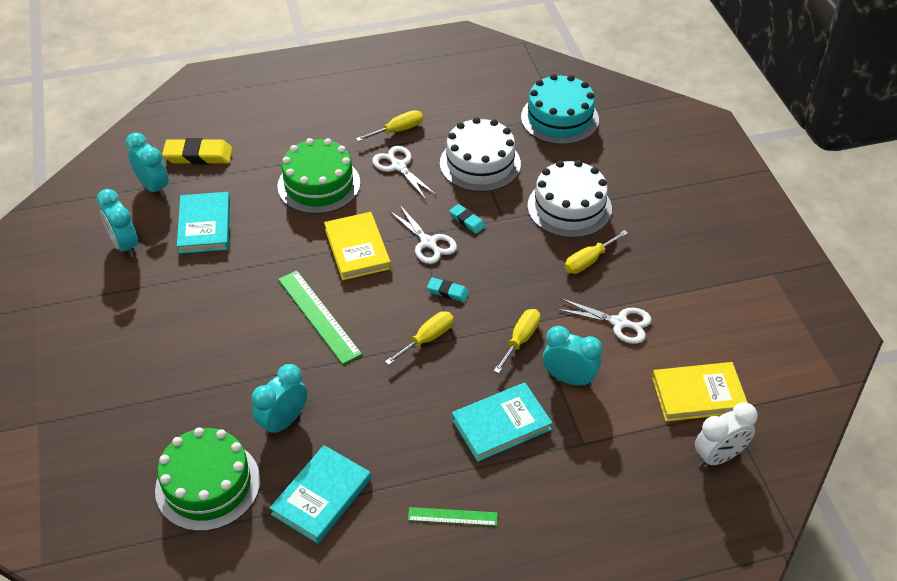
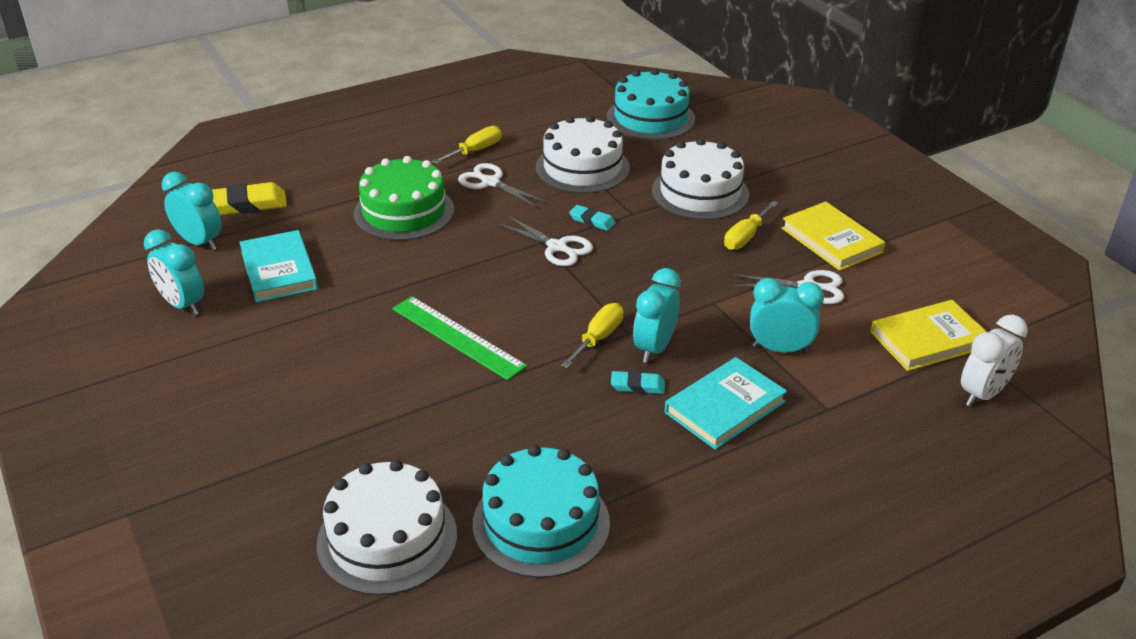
camera: 15 degrees left, 10 degrees down
(208, 485) = (387, 539): green cake -> white cake
(283, 422) = (458, 452): turquoise clock -> turquoise clock (654, 348)
(321, 496) = (541, 523): turquoise book -> turquoise cake
(357, 249) = (476, 265): yellow book -> yellow book (831, 240)
(448, 292) = (601, 289): turquoise eraser -> turquoise eraser (637, 386)
(452, 516) = (712, 512): green ruler -> none
(520, 340) = (706, 321): yellow screwdriver -> none

